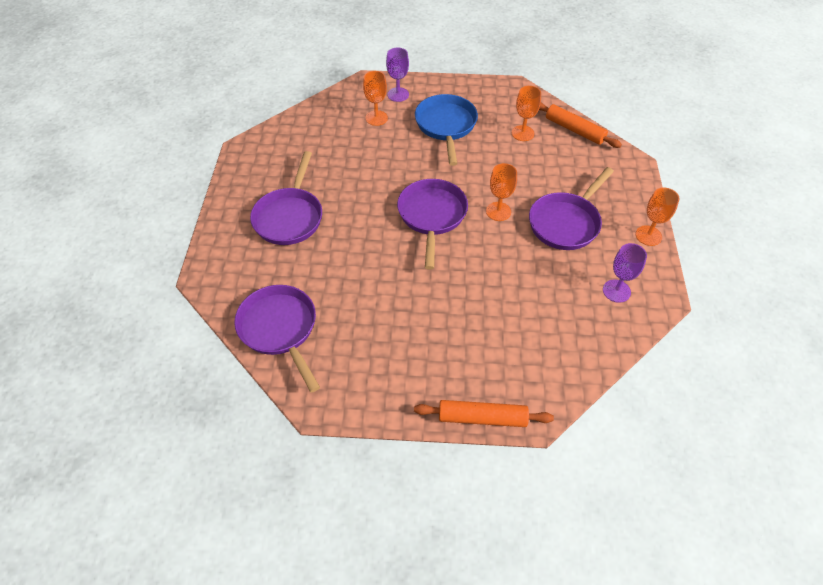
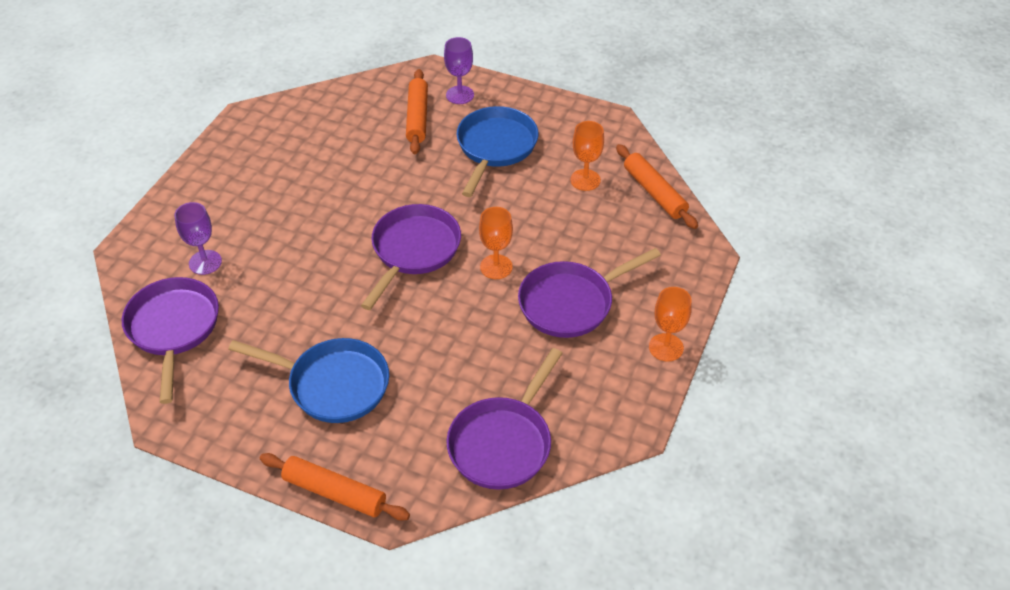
camera: 20 degrees right, 5 degrees down
(289, 217) = (252, 208): purple pan -> purple pan (503, 443)
(376, 118) = (417, 117): orange goblet -> orange rolling pin
(431, 335) = (333, 385): none -> blue pan
(616, 291) = (582, 401): purple goblet -> purple goblet (205, 262)

